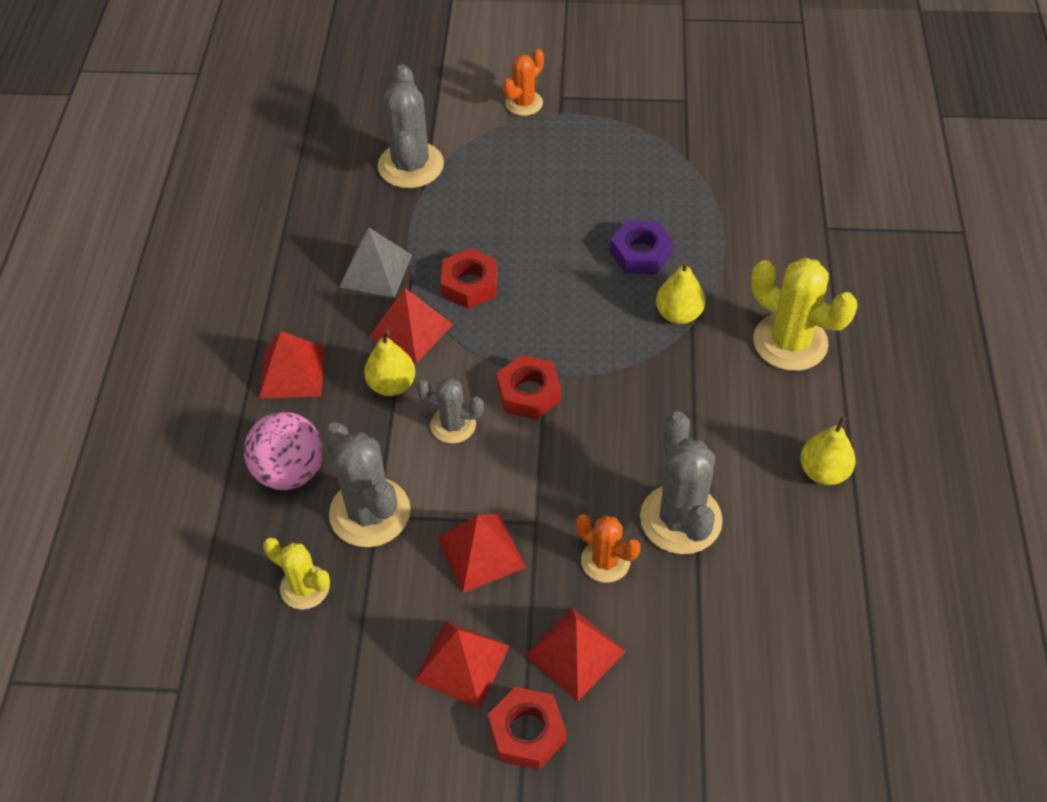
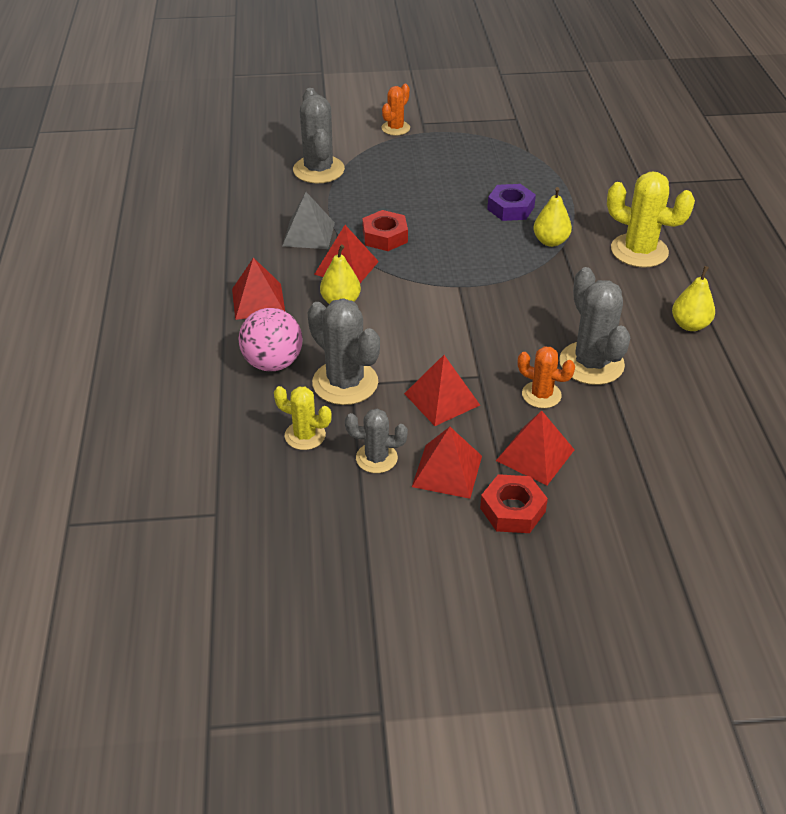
camera: 10 degrees left, 10 degrees down
(453, 425) = (396, 322): grey cactus -> grey cactus (376, 458)
(529, 393) = (450, 297): red nut -> none

